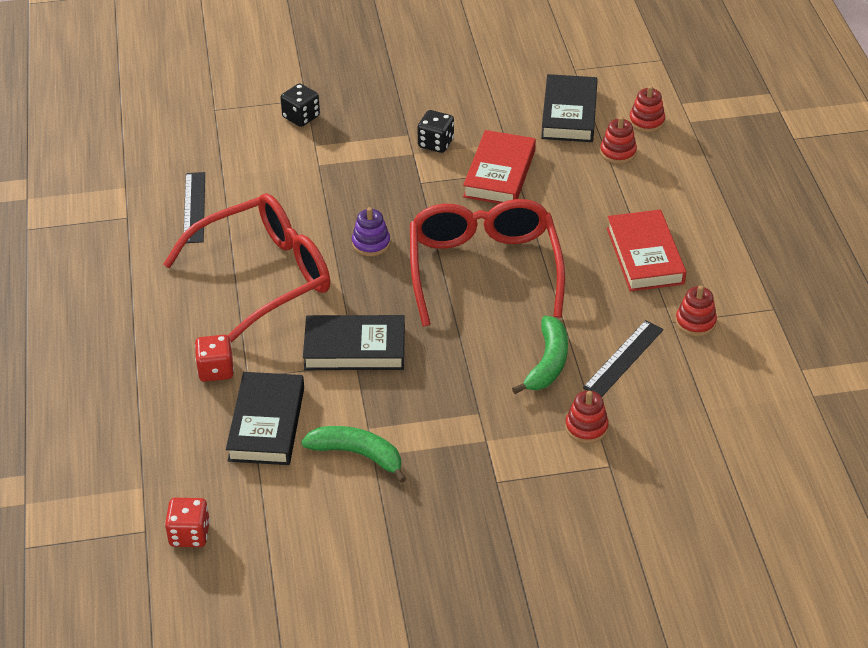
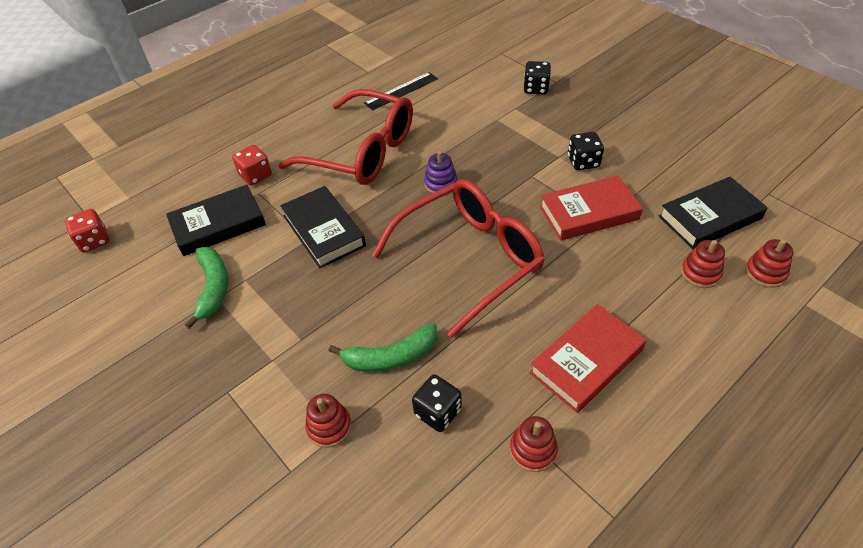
camera: 60 degrees right, 5 degrees up
(623, 358) = (437, 412): black ruler -> black dice

